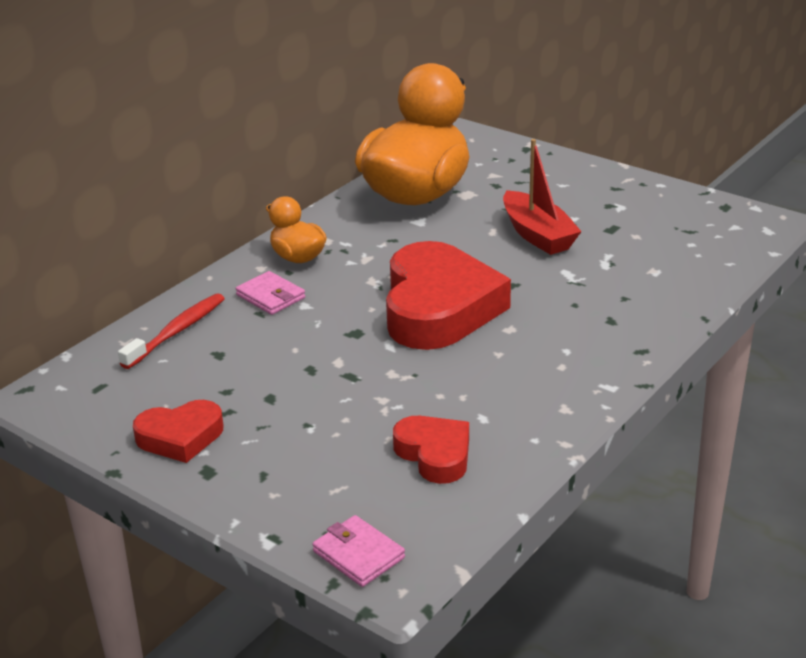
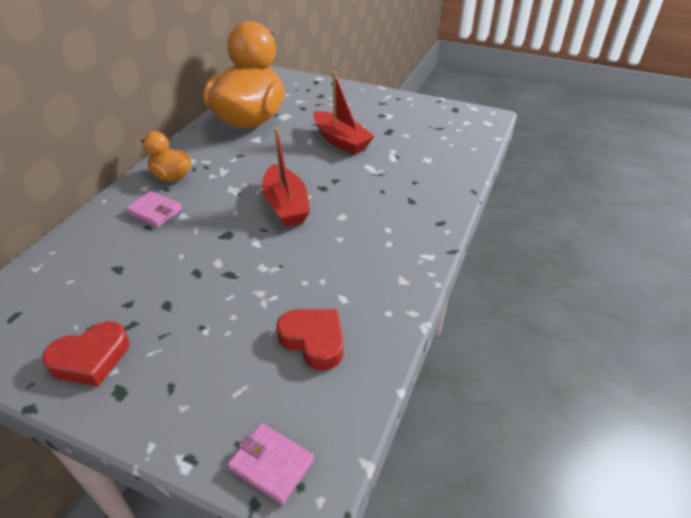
camera: 15 degrees left, 10 degrees up
(177, 331) = (80, 252): red toothbrush -> none
(439, 308) = (286, 205): red heart -> red boat

